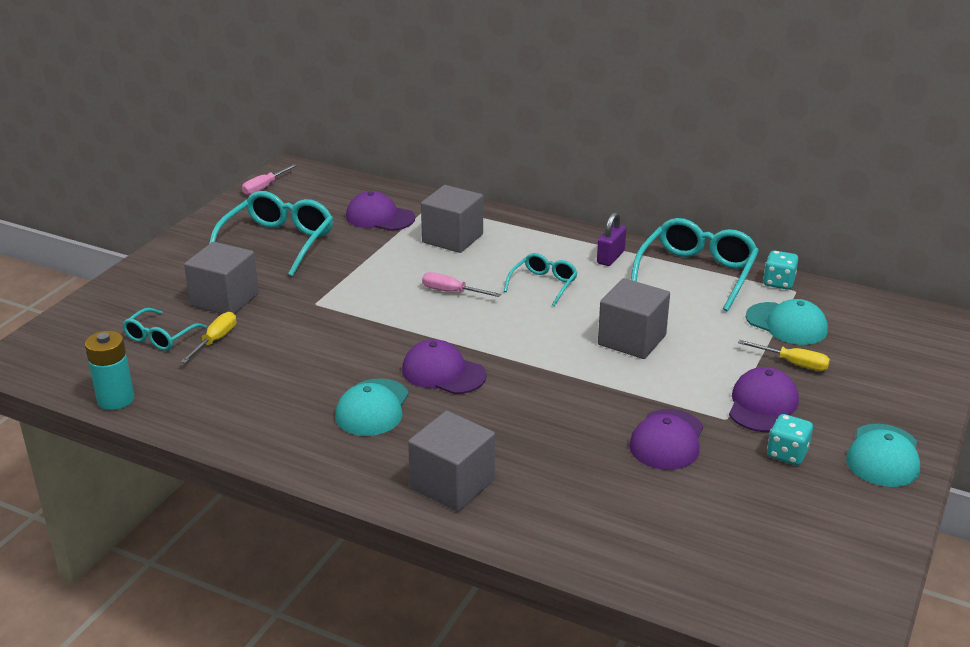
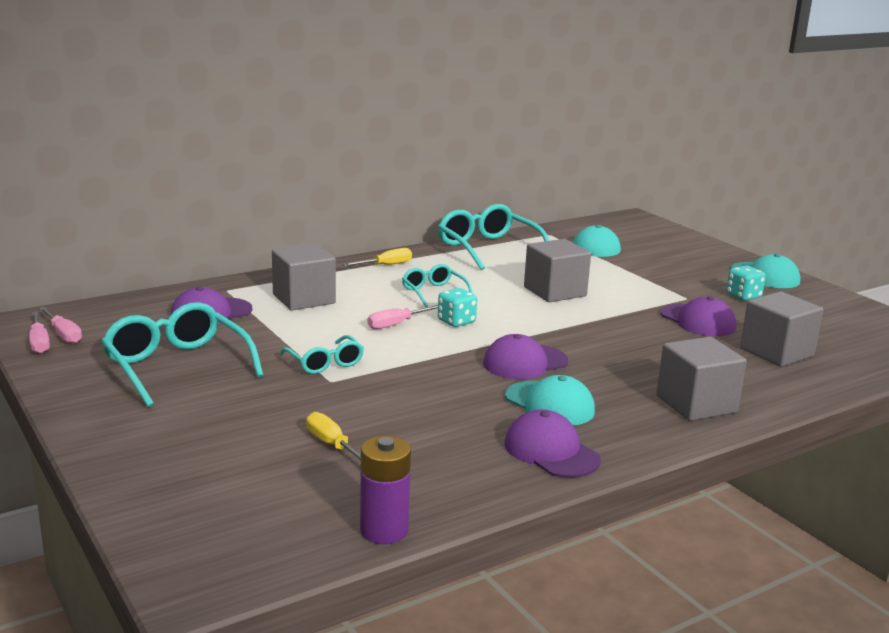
camera: 60 degrees left, 10 degrees down
(116, 399) = (384, 530): turquoise battery -> purple battery
(160, 337) = (281, 474): turquoise glasses -> turquoise glasses (325, 363)
(225, 299) = (253, 420): grey cube -> grey cube (776, 352)
(285, 188) = (63, 334): none -> pink screwdriver
(610, 257) = (425, 262): purple padlock -> none
(763, 405) = (680, 284): purple cap -> purple cap (551, 451)
(778, 283) = (533, 234): turquoise dice -> turquoise dice (456, 321)
(793, 363) = (639, 262): yellow screwdriver -> yellow screwdriver (386, 265)

